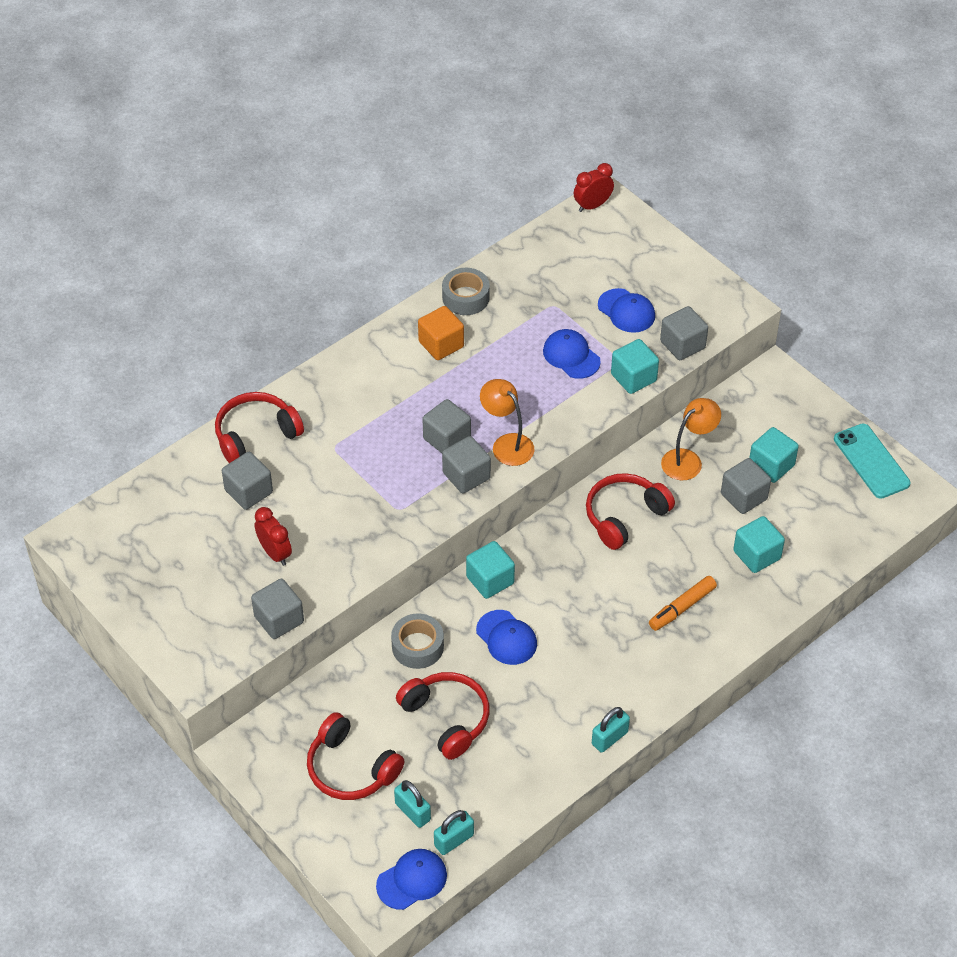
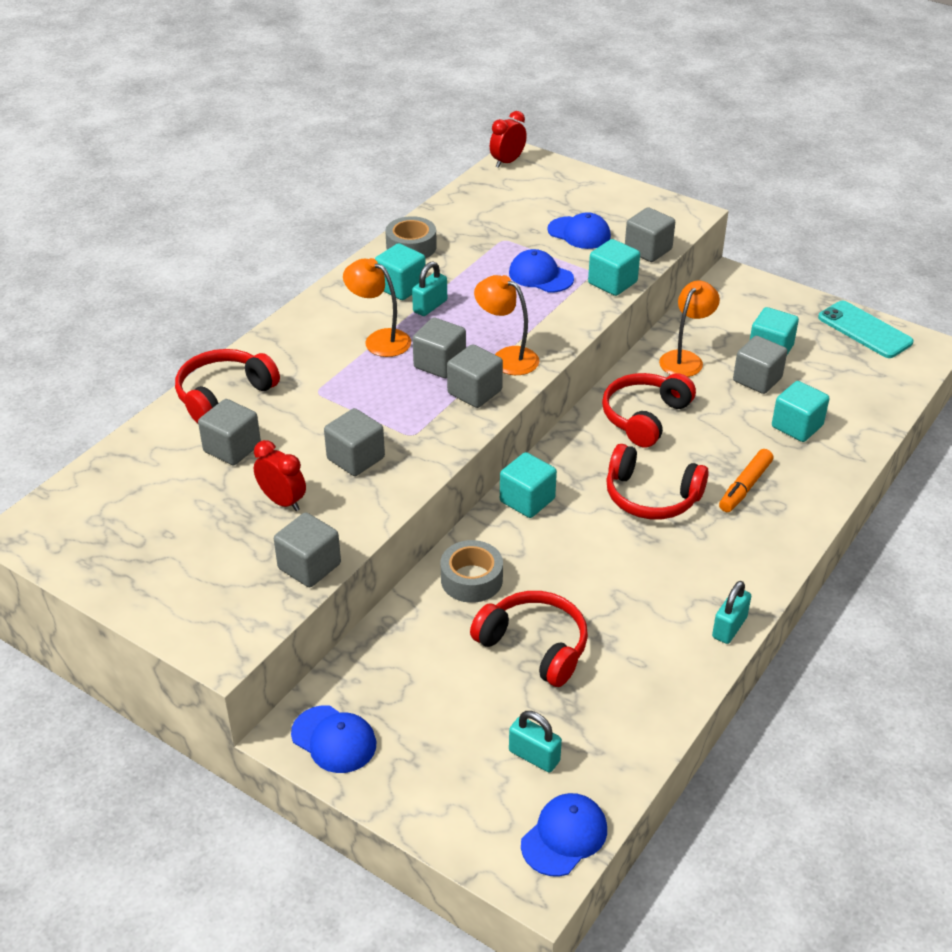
camera: 15 degrees left, 10 degrees down
(345, 523) = (355, 458): none -> grey cube
(351, 768) = (440, 724): red headphones -> red headphones (651, 496)
(403, 401) = (379, 340): none -> orange lamp
(441, 344) = (401, 287): orange cube -> turquoise cube
(454, 840) = (597, 777): turquoise padlock -> turquoise padlock (430, 306)
(506, 638) = (569, 551): blue cap -> blue cap (334, 739)

